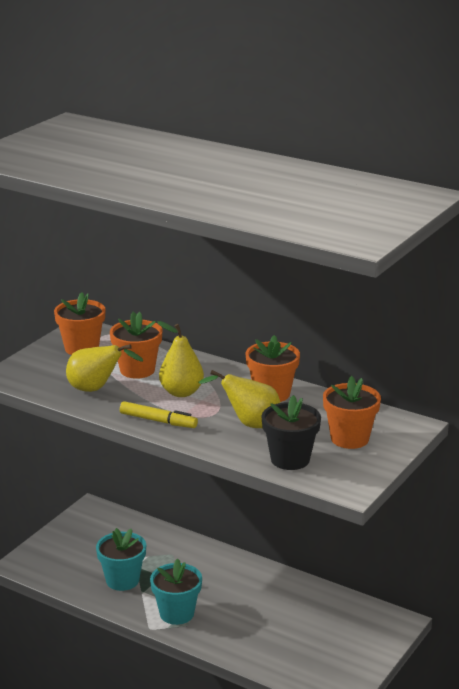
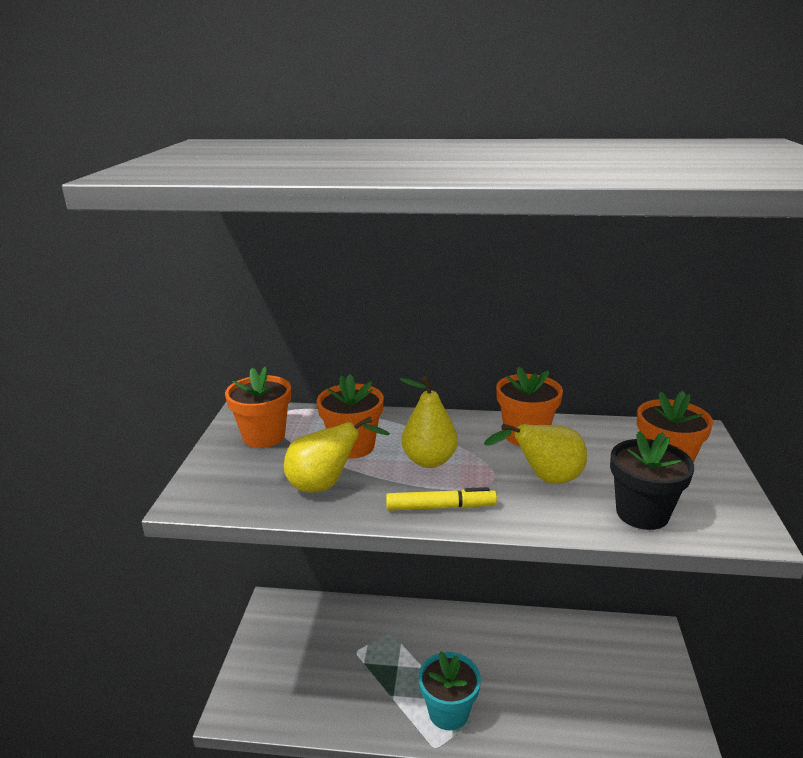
camera: 25 degrees left, 0 degrees up
(122, 580) = (361, 688): turquoise flower pot -> none

